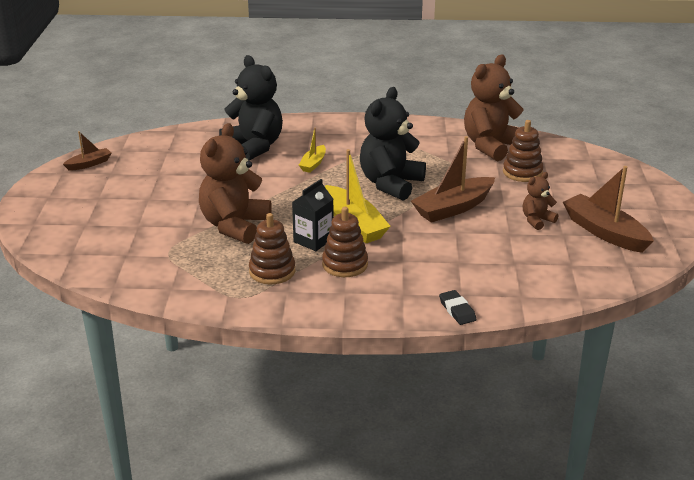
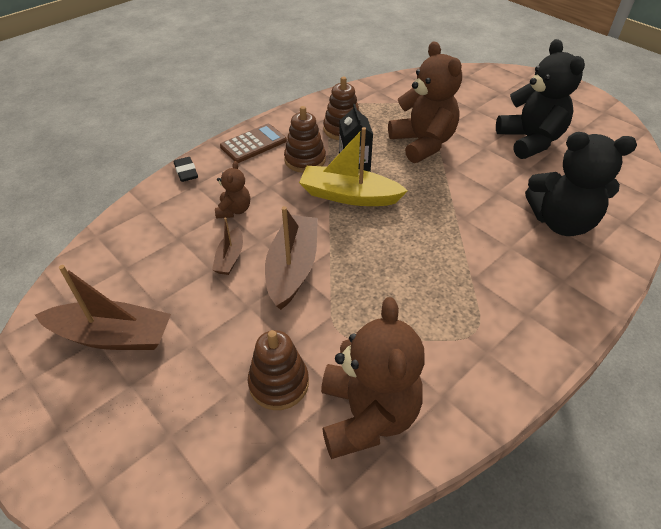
camera: 135 degrees right, 15 degrees up
(89, 164) = (609, 127): brown boat -> brown boat (230, 257)
(313, 164) = (483, 238): yellow boat -> none
(367, 302) = (253, 144): none -> brown calculator
(390, 184) = (384, 260): black teddy bear -> black teddy bear (530, 141)
(457, 310) = (186, 172): black eraser -> black eraser turned 45 degrees clockwise
(537, 220) = (197, 306): brown teddy bear -> brown teddy bear (234, 210)

